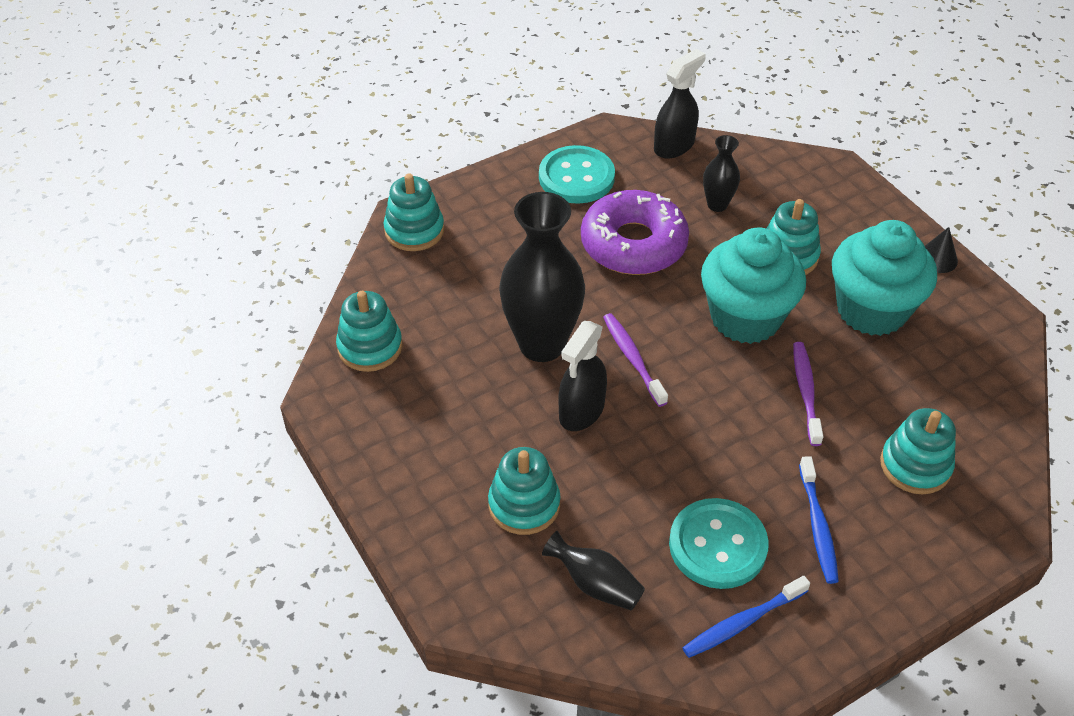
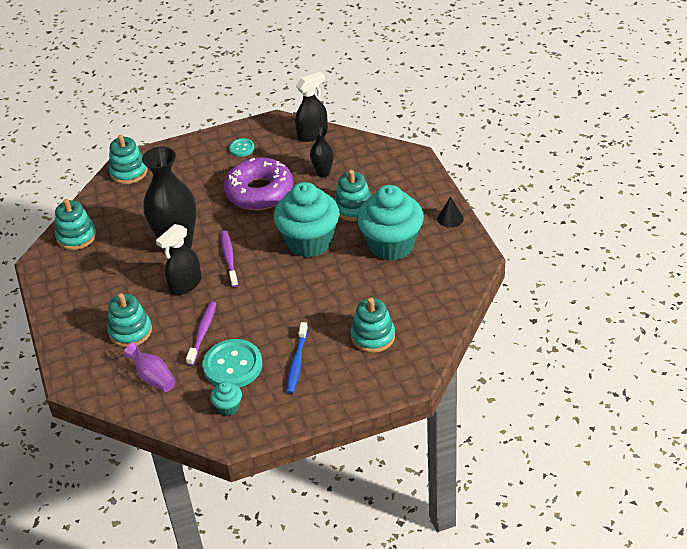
camera: 15 degrees right, 5 degrees down
(576, 177) = (241, 148): turquoise button -> turquoise button, size x0.51
(595, 584) = (153, 377): black vase -> purple vase
(742, 622) = (228, 407): blue toothbrush -> turquoise cupcake
(805, 392) = (326, 288): purple toothbrush -> purple toothbrush (202, 333)

